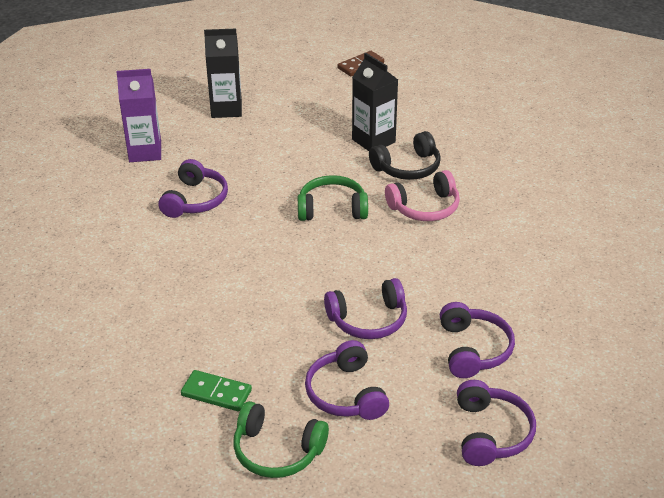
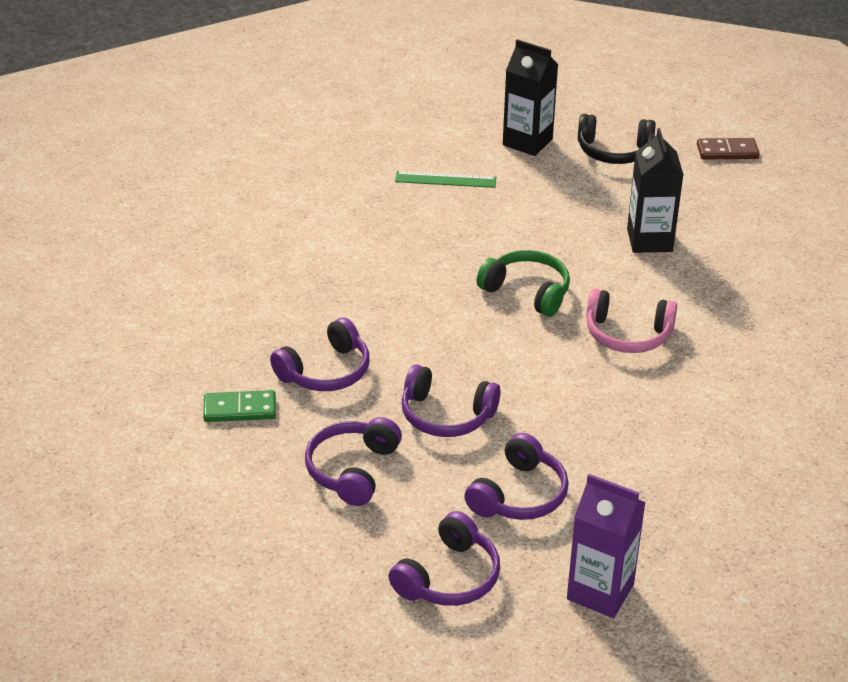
camera: 35 degrees right, 0 degrees up
(145, 152) = (401, 154): purple carton -> purple carton (600, 592)
(195, 200) = (401, 222): purple headphones -> purple headphones (325, 371)
(196, 157) = (445, 180): none -> green ruler
(216, 393) = (240, 409): green domino -> green domino turned 60 degrees counterclockwise
(277, 451) = (240, 485): green headphones -> none
(407, 167) = (655, 285): black headphones -> black headphones (614, 151)

